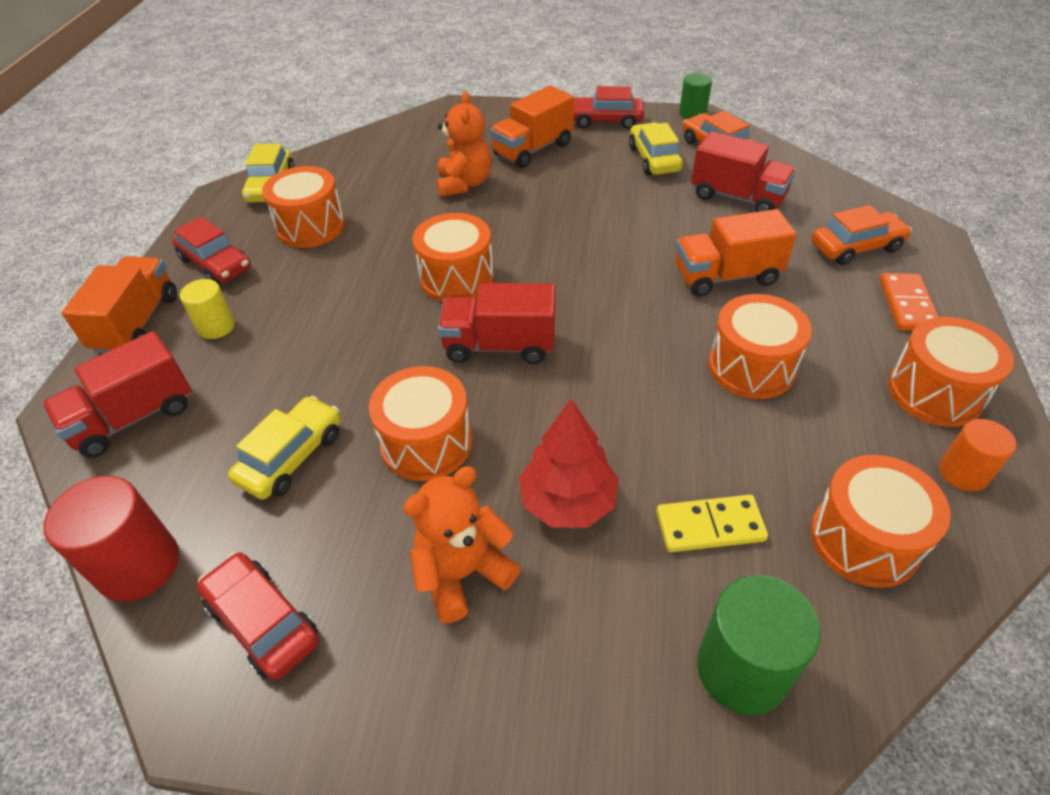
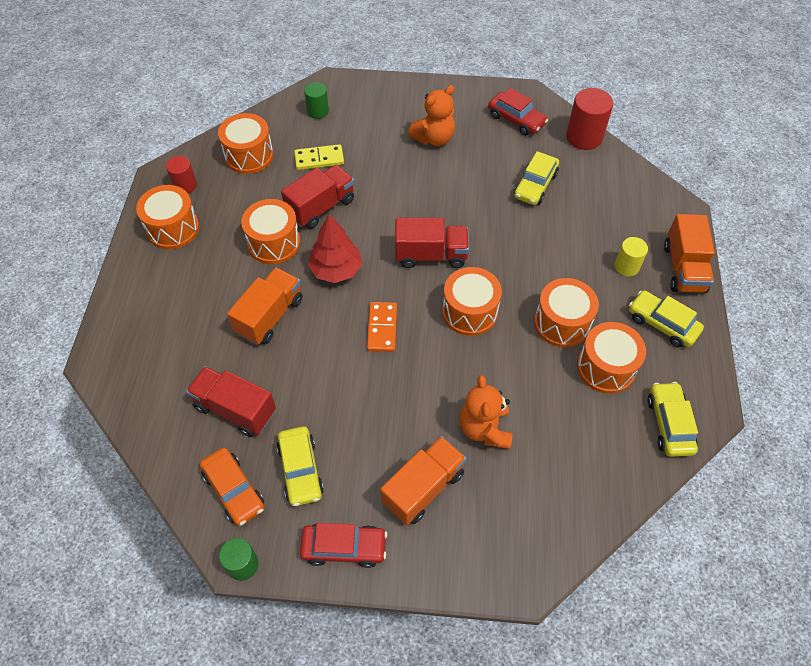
camera: 175 degrees right, 10 degrees up
(133, 417) = (637, 204): red truck -> red truck (321, 207)
(216, 264) = (662, 324): red car -> yellow car
(426, 443) = (464, 194): orange drum -> orange drum (562, 323)
(568, 502) = (386, 167): red tree -> red tree (336, 269)
(726, 276) = (270, 316): orange truck -> orange truck turned 45 degrees counterclockwise
(742, 669) = (318, 111): green cylinder -> green cylinder, size x0.61
(856, 247) = (161, 348): orange car -> none
(907, 305) = (153, 292): orange domino -> orange domino (382, 328)
(963, 473) = (185, 185): orange cylinder -> red cylinder

